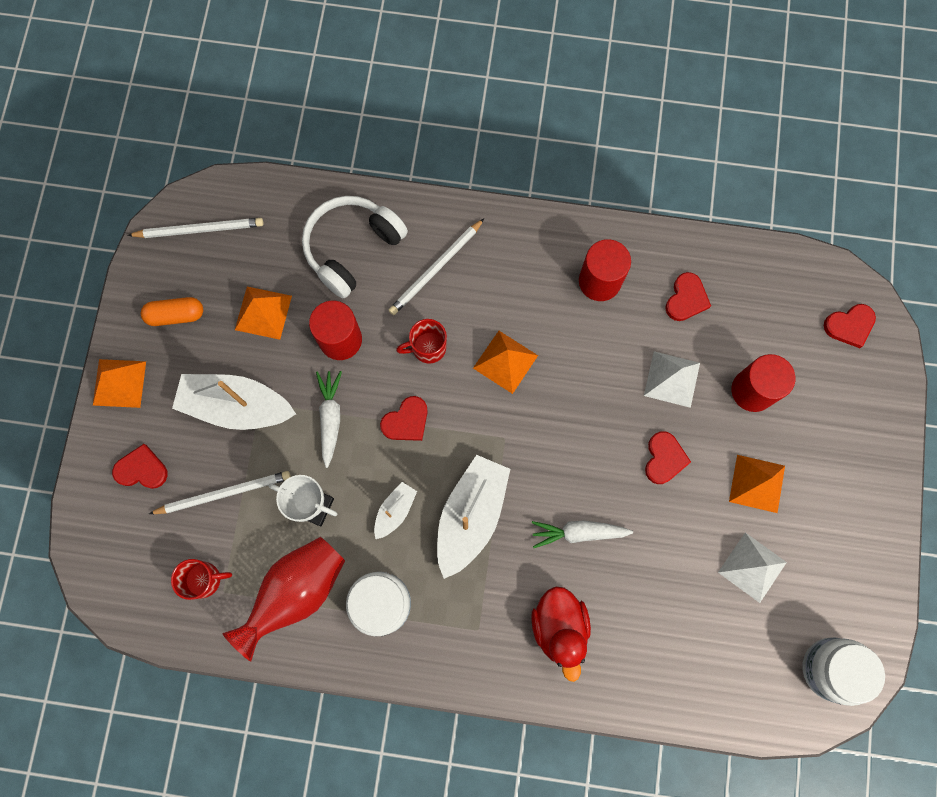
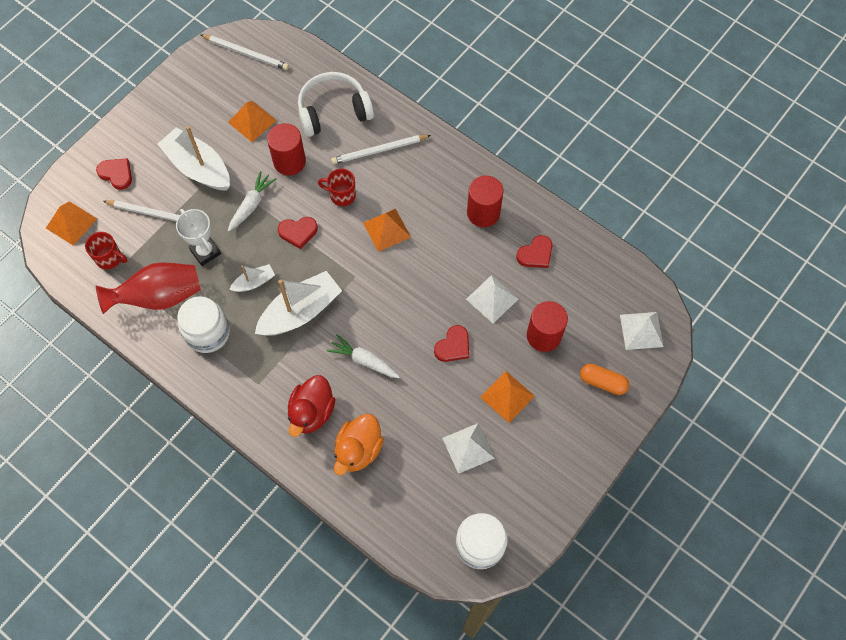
camera: 30 degrees right, 10 degrees down
(119, 383) = (137, 117): orange pyramid -> orange pyramid (71, 223)
(176, 315) = (198, 95): orange capsule -> orange capsule (602, 382)
(637, 640) = (358, 450): none -> orange duck
(849, 326) = (641, 330): red heart -> white pyramid

